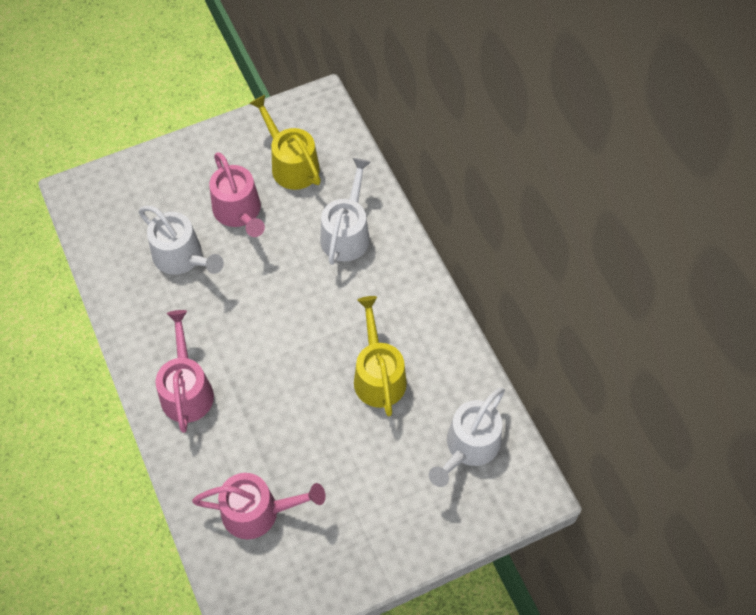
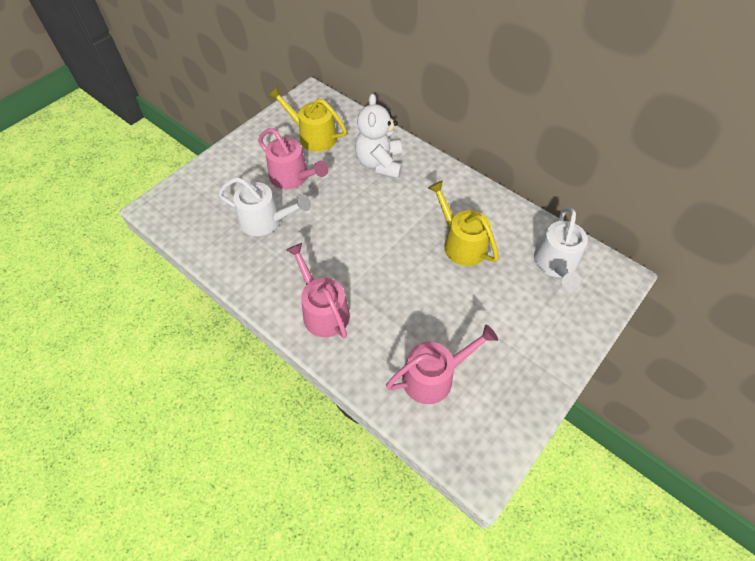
camera: 25 degrees left, 5 degrees down
(346, 233) = (379, 164): white watering can -> white teddy bear

